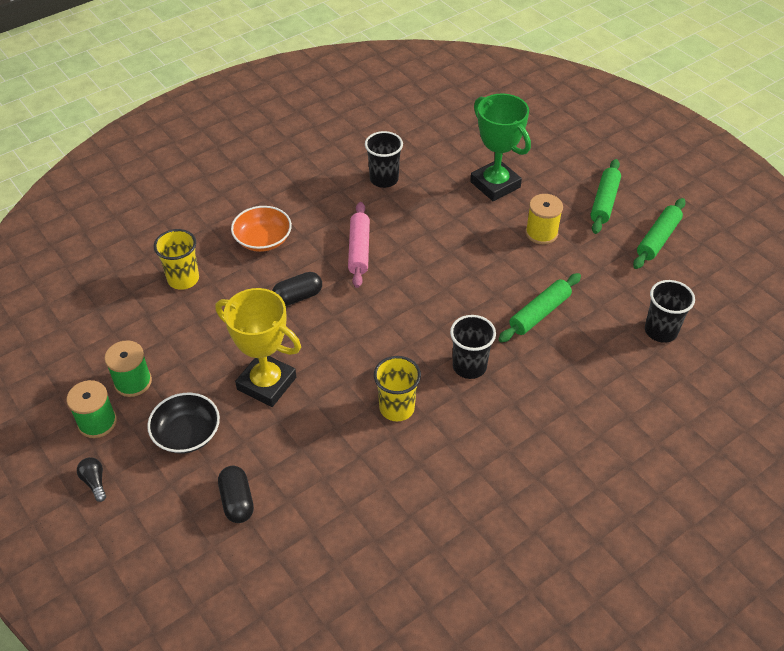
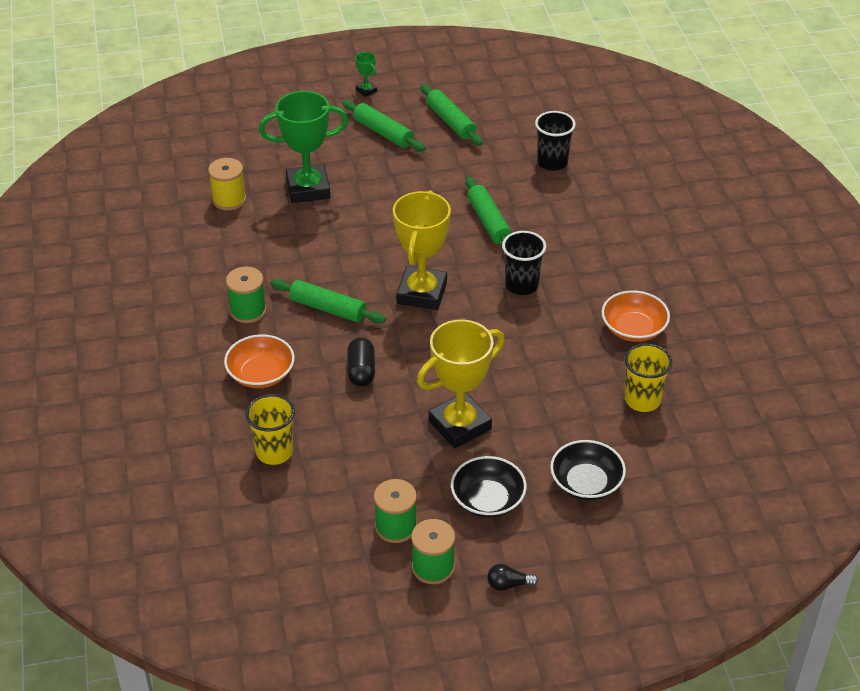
camera: 65 degrees left, 5 degrees down
(237, 501) = (586, 483): black capsule -> black bowl
(329, 206) = (248, 310): none -> green spool
(359, 250) = (328, 308): pink rolling pin -> green rolling pin
(384, 179) = (240, 259): black cup -> none
(397, 408) = (541, 346): yellow cup -> yellow cup (642, 400)
(414, 301) = (422, 293): none -> yellow trophy
(463, 474) = (633, 329): none -> orange bowl
(541, 233) = (393, 184): yellow spool -> yellow spool (229, 200)
(651, 171) = (366, 90): none -> green trophy

